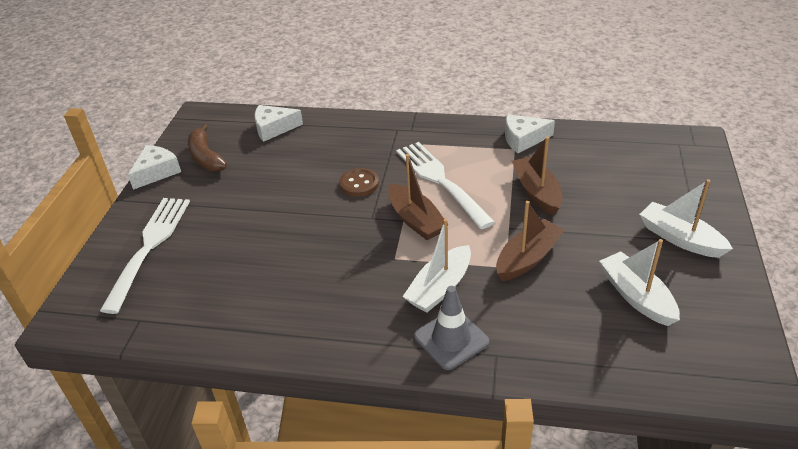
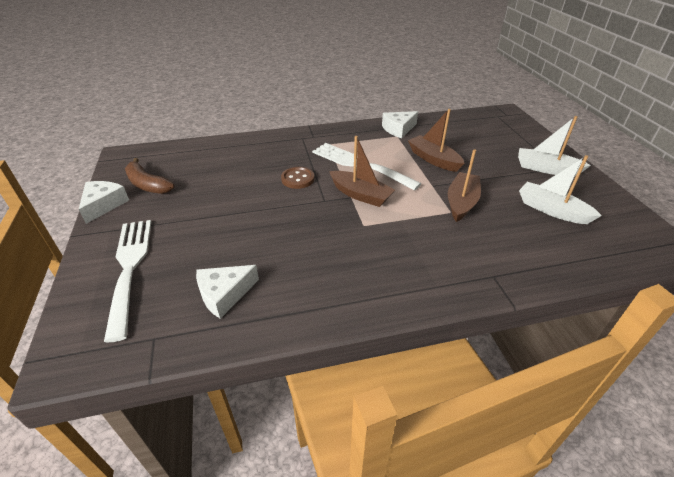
camera: 25 degrees left, 0 degrees up
(274, 128) = (199, 153): white cheese -> white cheese (224, 294)
(440, 288) = (414, 238): white boat -> none
(451, 339) = (452, 274): grey traffic cone -> none

